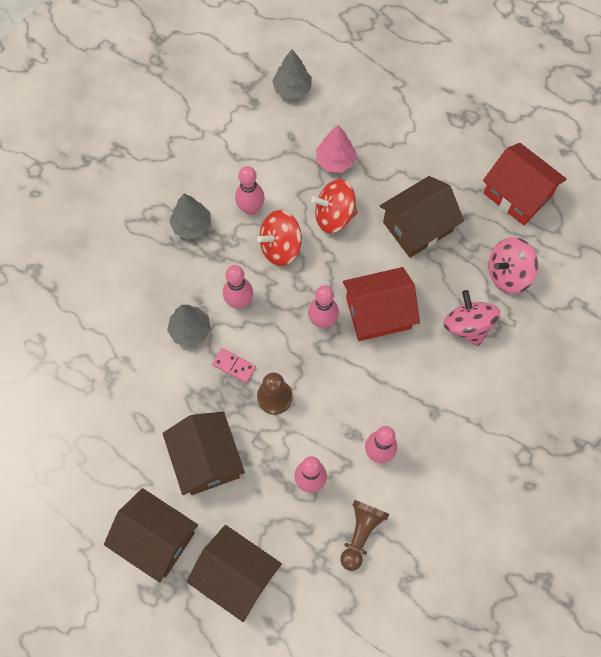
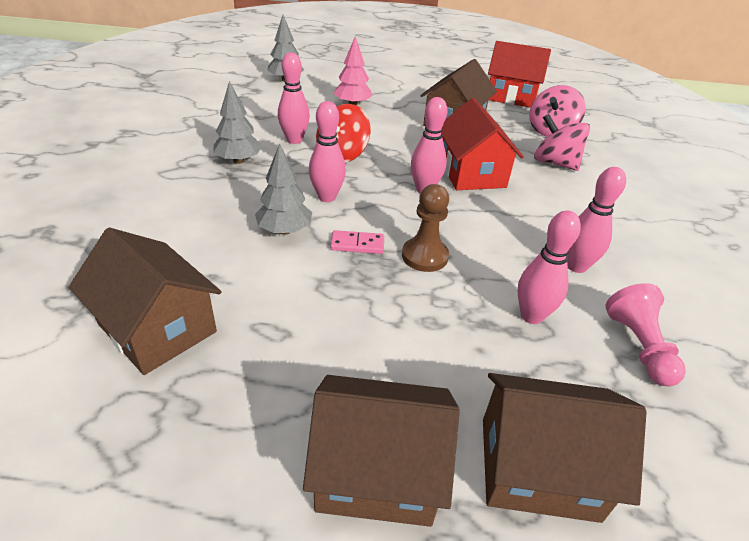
camera: 30 degrees left, 30 degrees down
(206, 459) = (386, 340): brown house -> brown house (157, 328)
(334, 215) = (377, 130): red spinning top -> none
(361, 534) = (639, 346): brown pawn -> pink pawn
(378, 313) = (471, 173): red house -> red house turned 60 degrees counterclockwise

